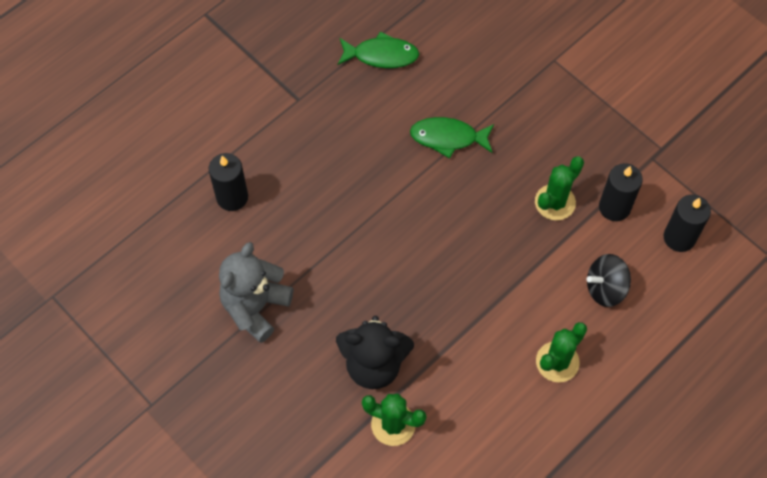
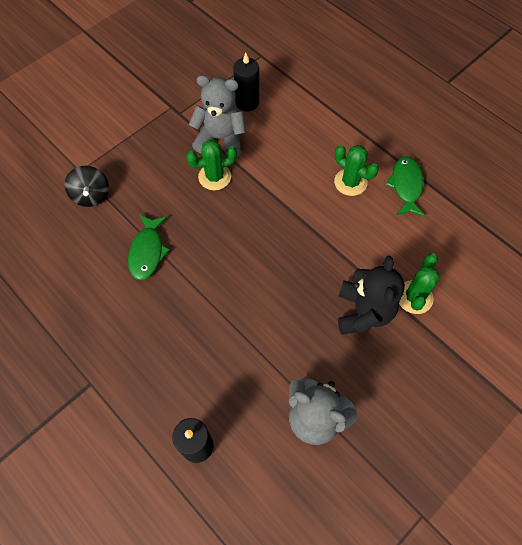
camera: 90 degrees left, 0 degrees up
(381, 55) = (51, 306): green fish -> green fish (406, 186)
(555, 202) = (214, 177): green cactus -> green cactus turned 60 degrees counterclockwise
(605, 288) = (289, 149): black spinning top -> black spinning top (91, 195)
(614, 207) = (220, 139): black candle -> grey teddy bear

